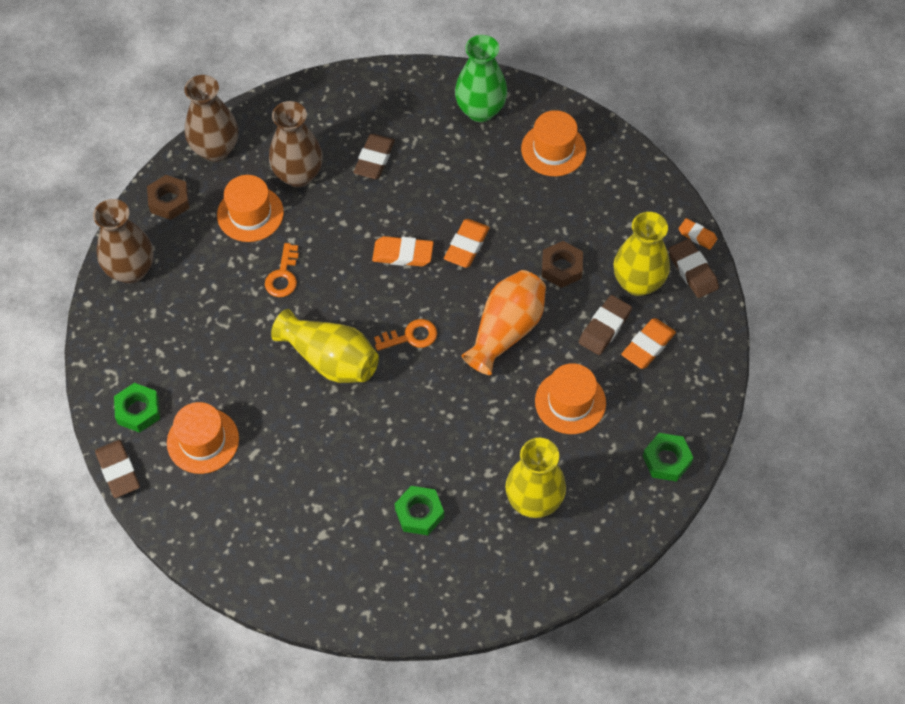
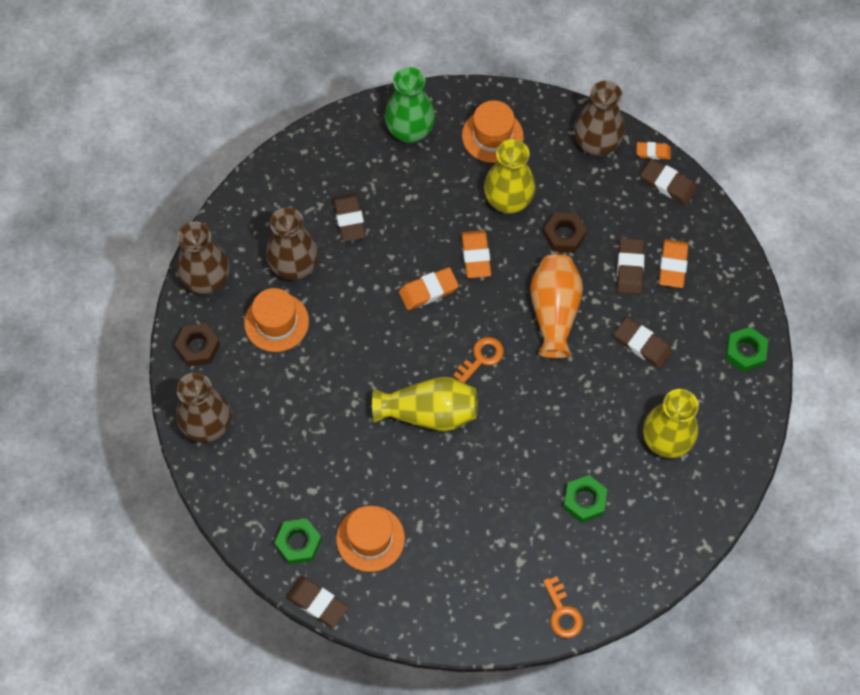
camera: 30 degrees left, 5 degrees up
(283, 276) = (341, 362): orange key -> orange key (563, 612)
(570, 402) = (642, 345): orange hat -> brown eraser
(638, 282) = (632, 216): yellow vase -> yellow vase (508, 201)
(647, 203) = (596, 144): none -> brown vase

